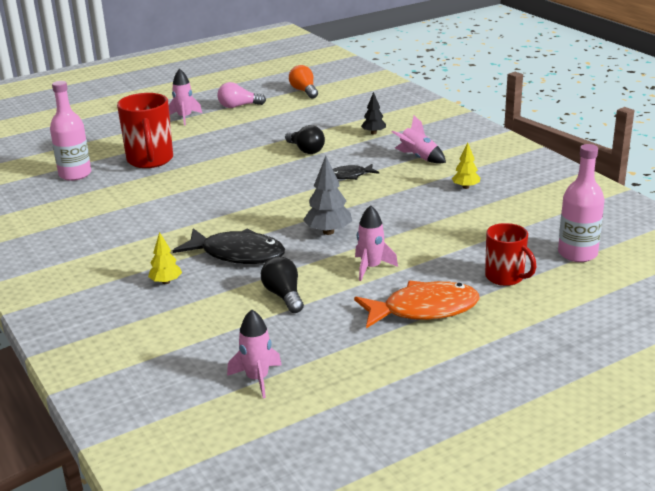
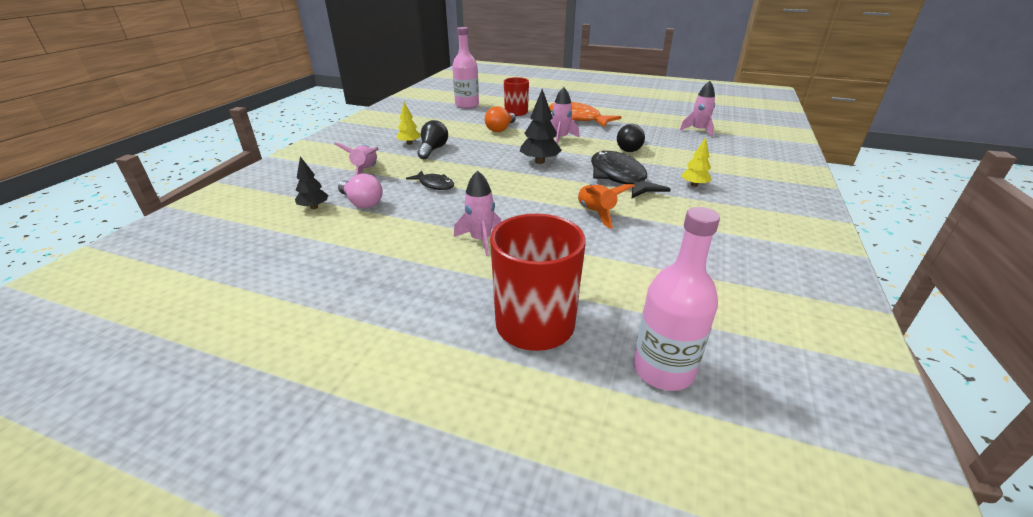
camera: 130 degrees left, 5 degrees up
(185, 117) = (343, 396): pink rocket -> pink rocket (481, 240)
(206, 217) = (596, 213): none -> orange rocket
(238, 106) = (251, 357): pink light bulb -> pink light bulb (362, 203)
(304, 91) = (145, 319): orange light bulb -> orange light bulb (500, 129)
(306, 150) = (394, 226): black light bulb -> black light bulb (433, 150)
(328, 232) = (540, 162): grey tree -> black tree

